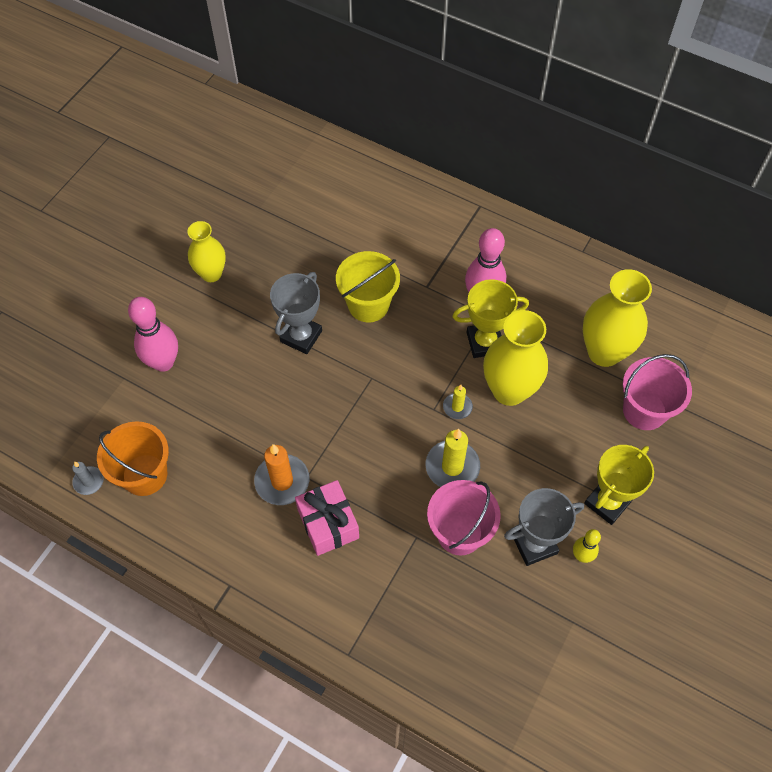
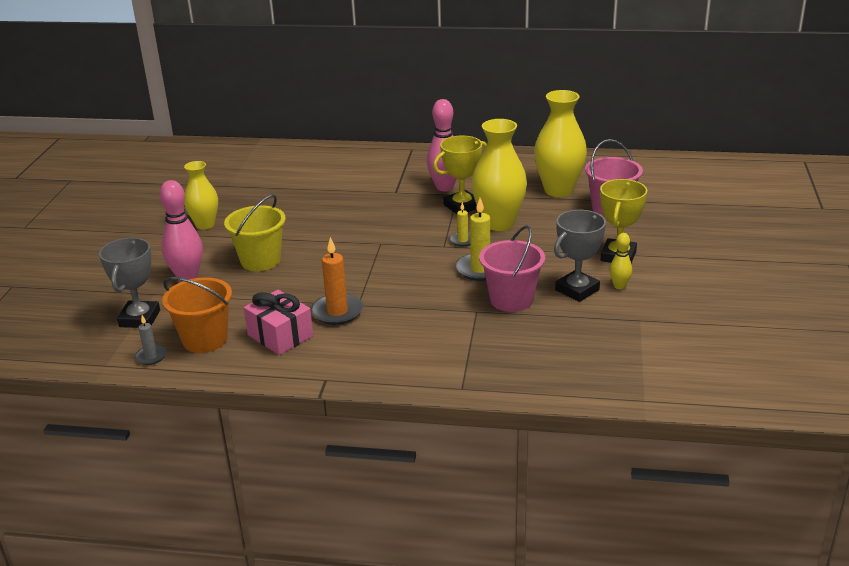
camera: 20 degrees left, 30 degrees down
(301, 336) = (305, 237): grey trophy -> grey trophy (139, 318)
(328, 524) = (394, 323): pink gift -> pink gift (280, 336)
(368, 305) = (353, 210): yellow bucket -> yellow bucket (260, 260)

